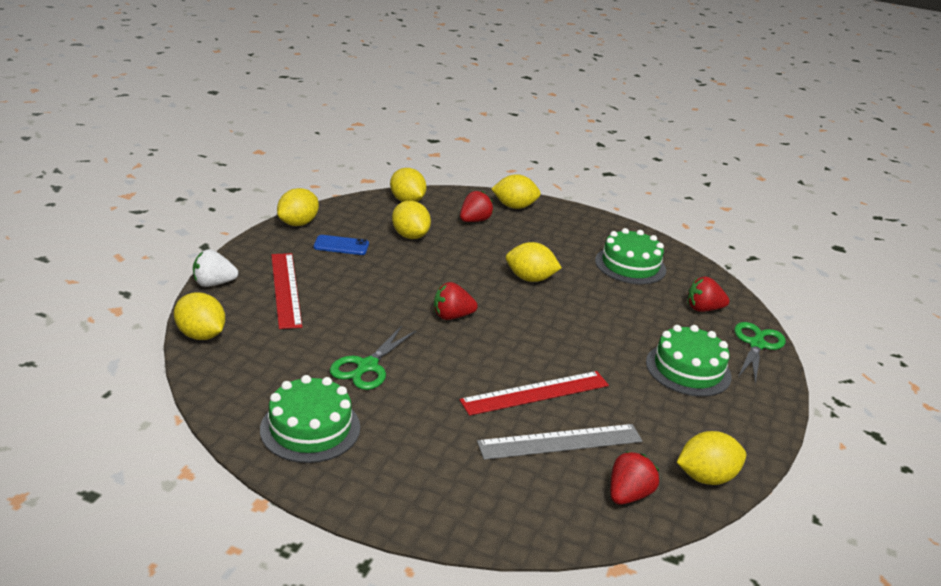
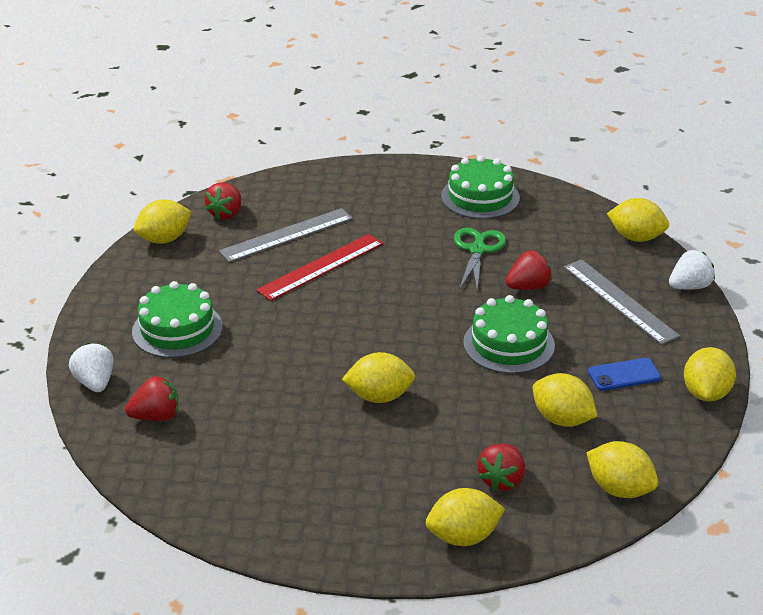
camera: 165 degrees right, 5 degrees up
(285, 289) = (619, 301): red ruler -> grey ruler
(452, 316) = (437, 319): red strawberry -> red strawberry (528, 287)
(630, 265) = (257, 464): green cake -> green cake (508, 344)
(757, 344) = (95, 382): green scissors -> white strawberry

